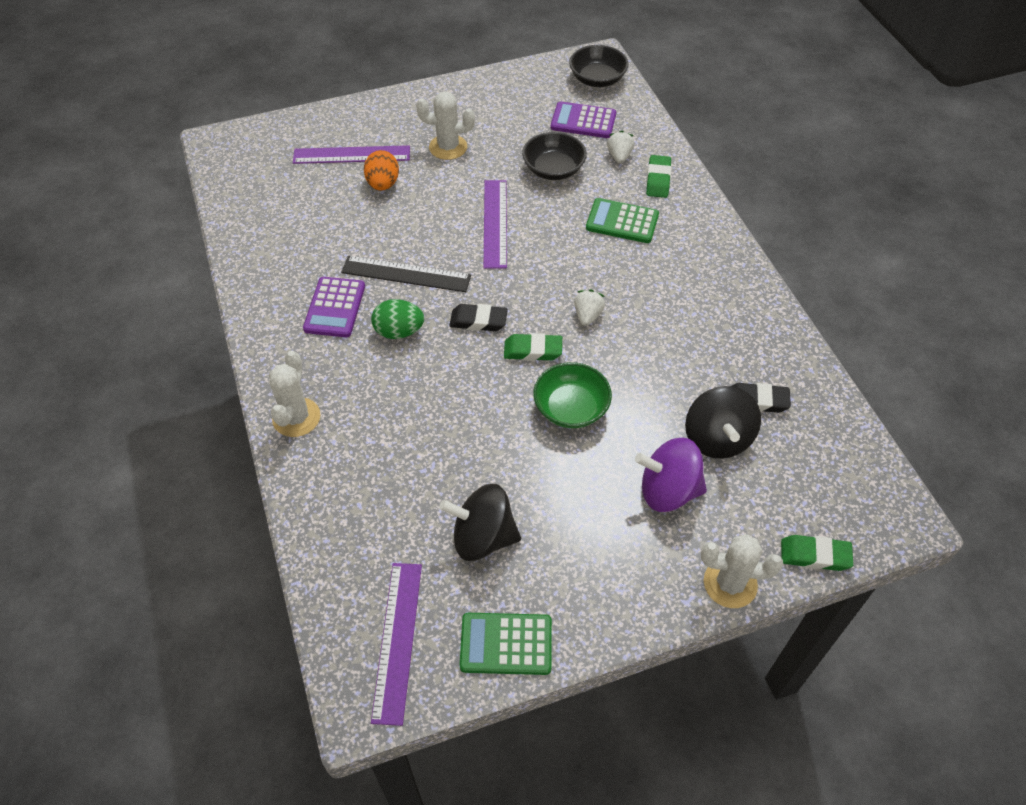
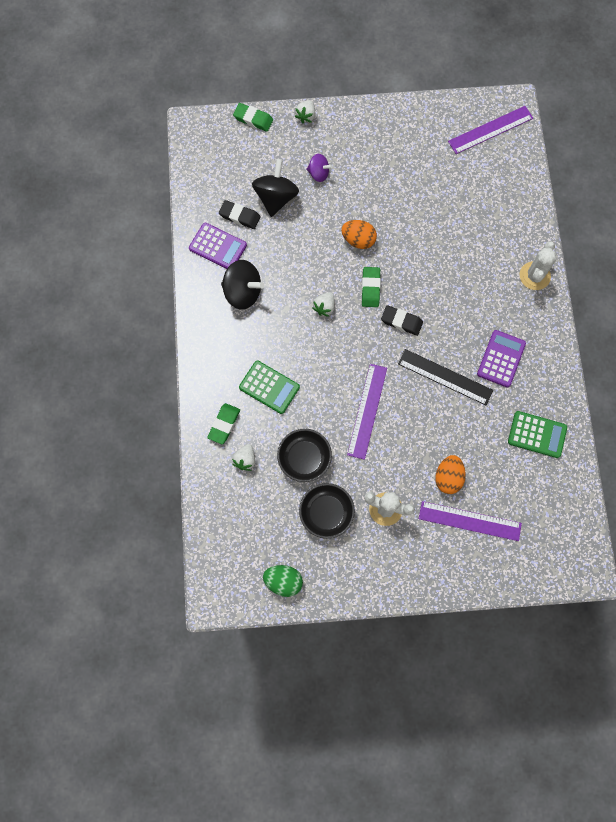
camera: 165 degrees left, 20 degrees up
(398, 640) = (490, 130): purple ruler -> purple ruler turned 45 degrees clockwise
(399, 331) = (458, 326): green egg -> green egg (283, 581)
(482, 537) = (433, 172): black spinning top -> black spinning top (243, 292)
(506, 644) = (434, 115): green calculator -> green calculator (537, 434)
(533, 350) = (370, 288): green eraser -> green eraser turned 75 degrees clockwise
(571, 408) = (358, 240): green bowl -> orange egg
(583, 121) = (260, 512): purple calculator -> purple calculator (218, 247)
(597, 79) = (228, 567): black bowl -> black bowl (326, 513)
(668, 491) = (318, 173): purple spinning top -> purple spinning top, size x0.59
(730, 583) = (306, 116): white cactus -> white strawberry

